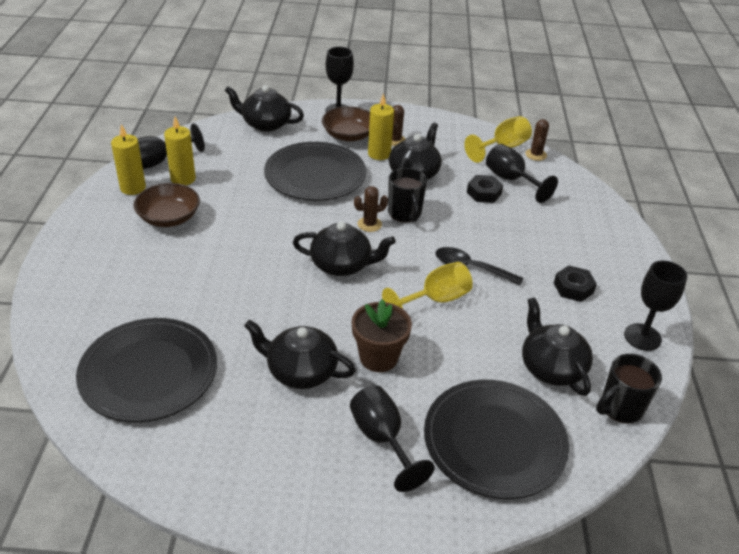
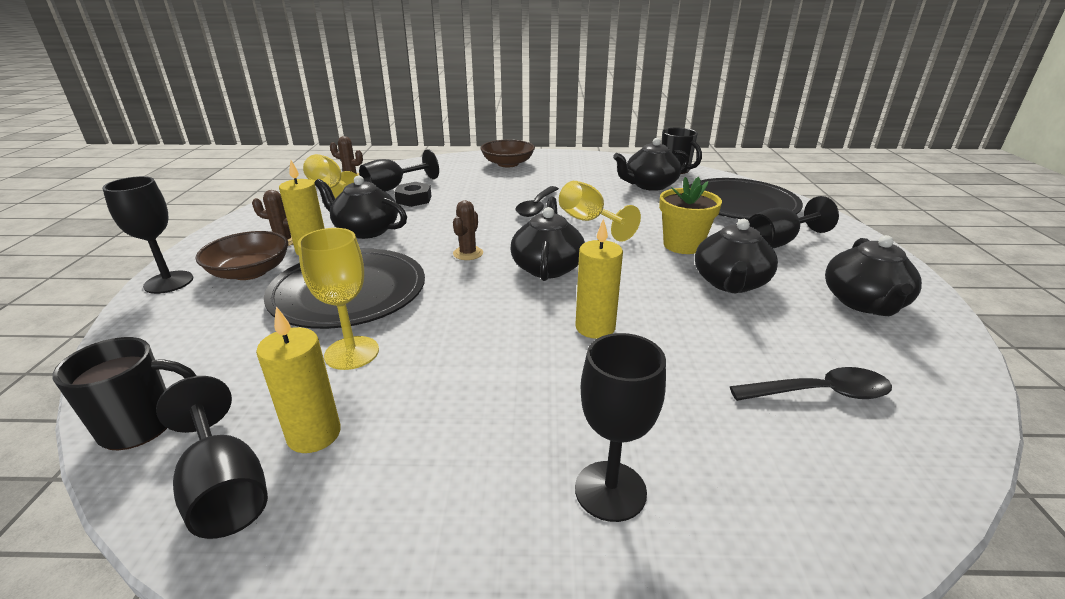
camera: 90 degrees left, 10 degrees down
(133, 188) = (326, 516): yellow candle -> yellow candle (595, 327)
(149, 373) = (820, 393): black plate -> black spoon
(169, 217) = (447, 433): brown bowl -> brown bowl (508, 164)
(246, 183) = (352, 353): none -> yellow goblet
(265, 124) = (158, 349): black teapot -> black teapot (864, 302)
(369, 224) = (468, 253): brown cactus -> brown cactus turned 45 degrees clockwise
(378, 357) = (682, 245): brown flower pot -> yellow flower pot
(405, 214) = (447, 235): black mug -> black mug (141, 426)
(573, 288) = (553, 175): black nut -> none
(642, 337) = (601, 160): black goblet -> black goblet (610, 490)

